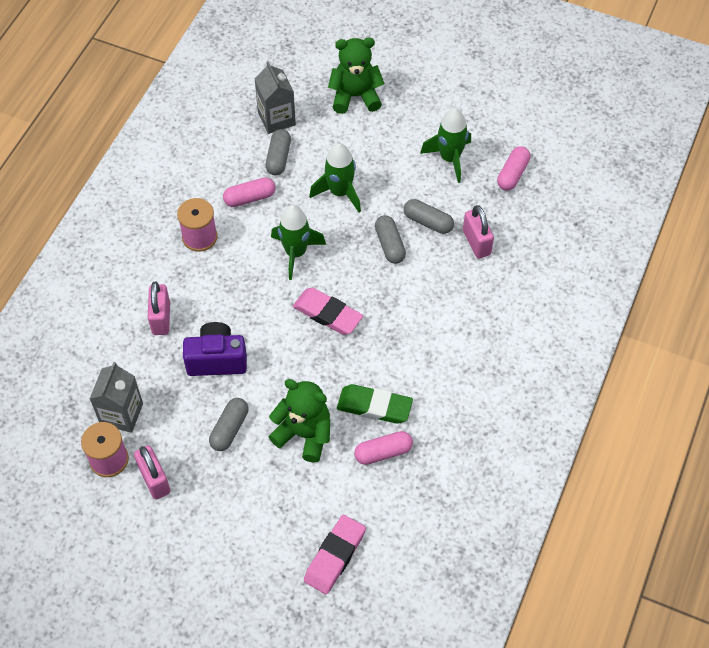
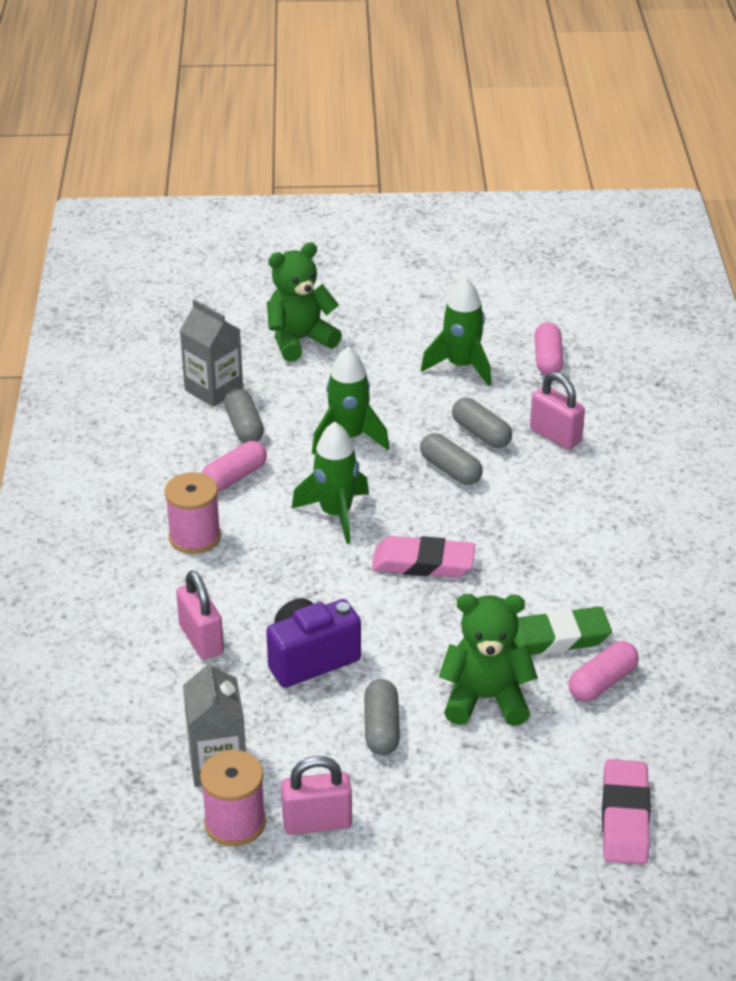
camera: 25 degrees left, 20 degrees down
(154, 480) = (317, 822): pink padlock -> pink padlock turned 45 degrees counterclockwise
(428, 222) = (481, 434): grey capsule -> grey capsule turned 45 degrees clockwise

